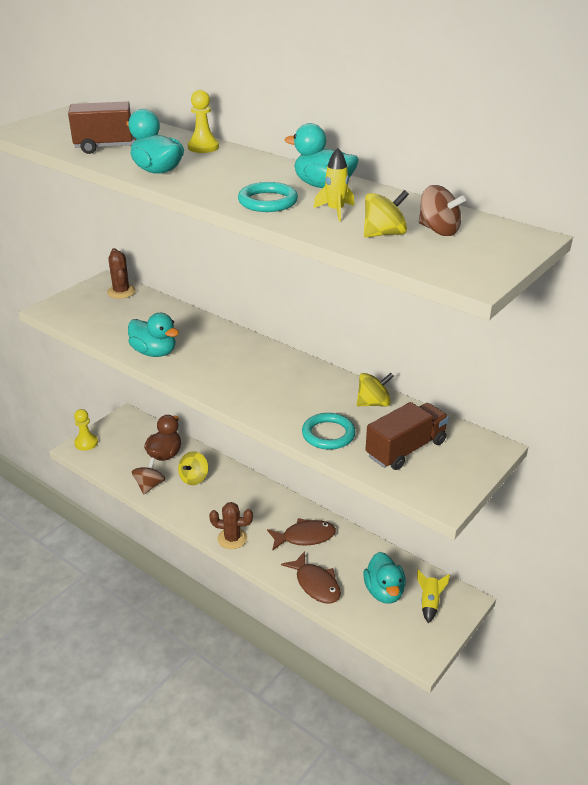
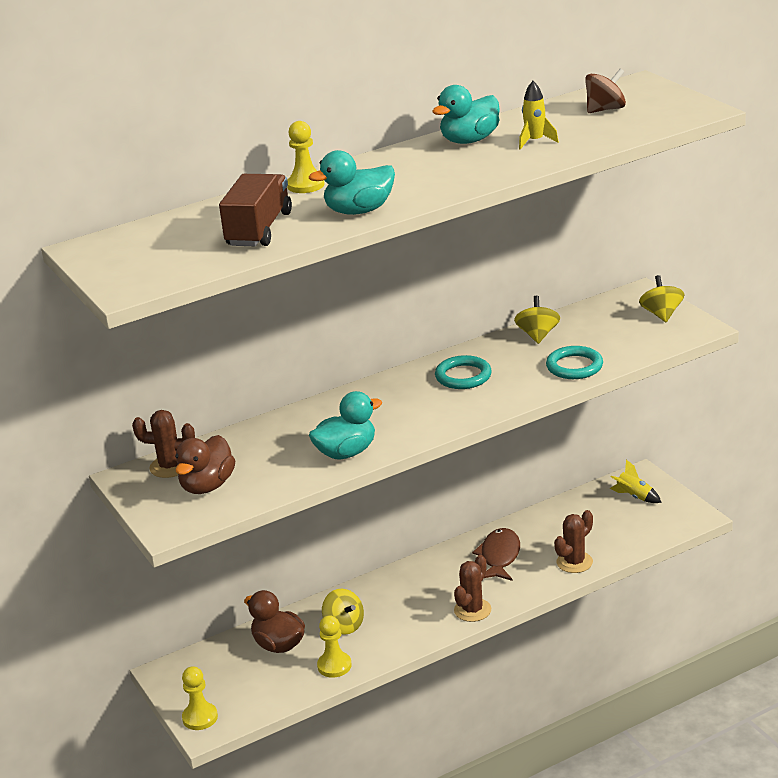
camera: 65 degrees left, 5 degrees down
(100, 310) = (207, 486): none -> brown duck
(149, 485) = (334, 666): brown spinning top -> yellow pawn
(268, 201) = (490, 166): turquoise ring -> turquoise ring (463, 376)
(316, 584) = (574, 562): brown fish -> brown cactus
(384, 234) = (599, 129): yellow spinning top -> yellow spinning top (661, 314)
(384, 592) = (606, 520): turquoise duck -> none
(406, 449) = (620, 332): brown truck -> none

